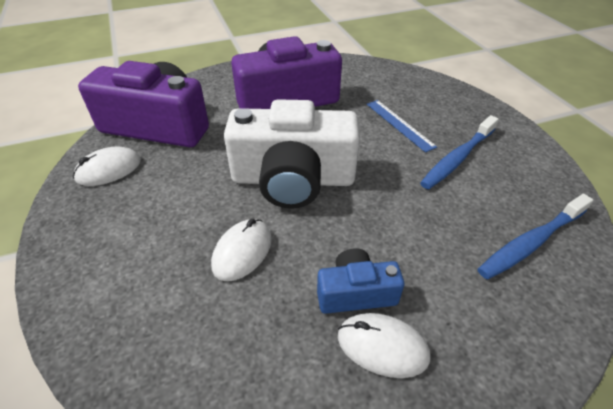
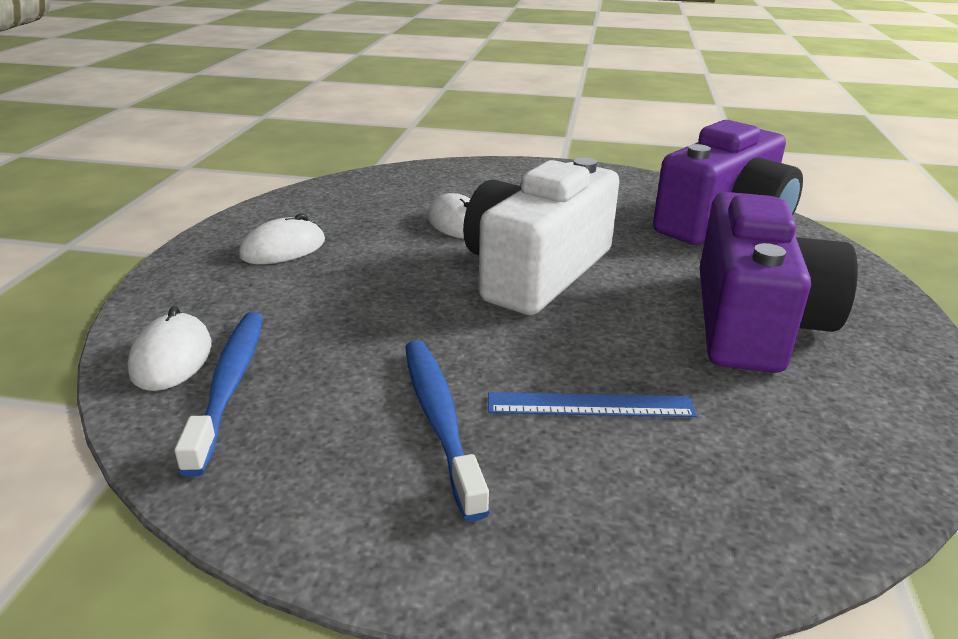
camera: 120 degrees right, 15 degrees down
(109, 170) = (647, 191): white mouse -> white mouse (171, 357)
(355, 293) = (343, 255): blue camera -> none

